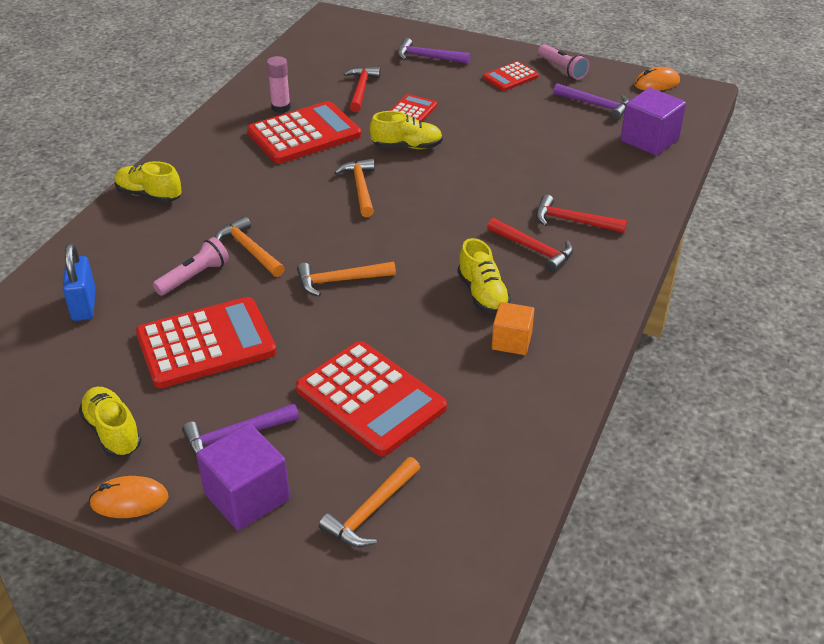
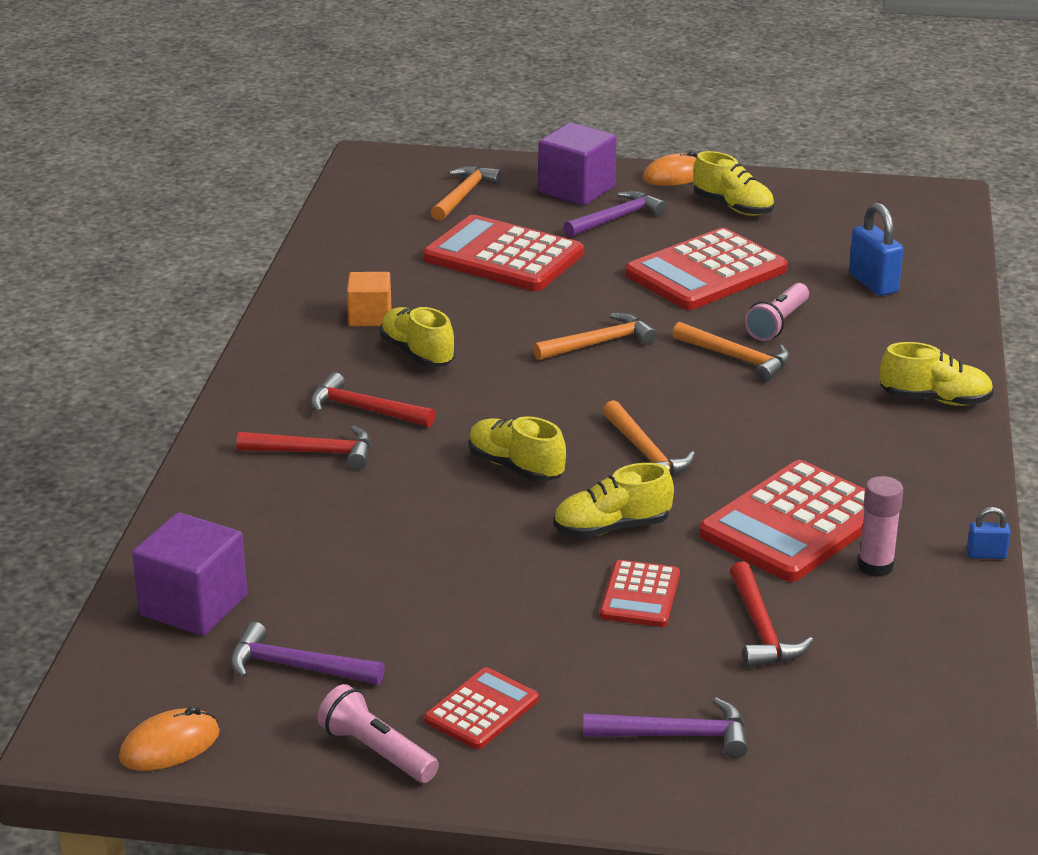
camera: 165 degrees right, 10 degrees down
(219, 105) = (986, 555): none -> blue padlock
(446, 191) = (515, 467): none -> yellow shoe

